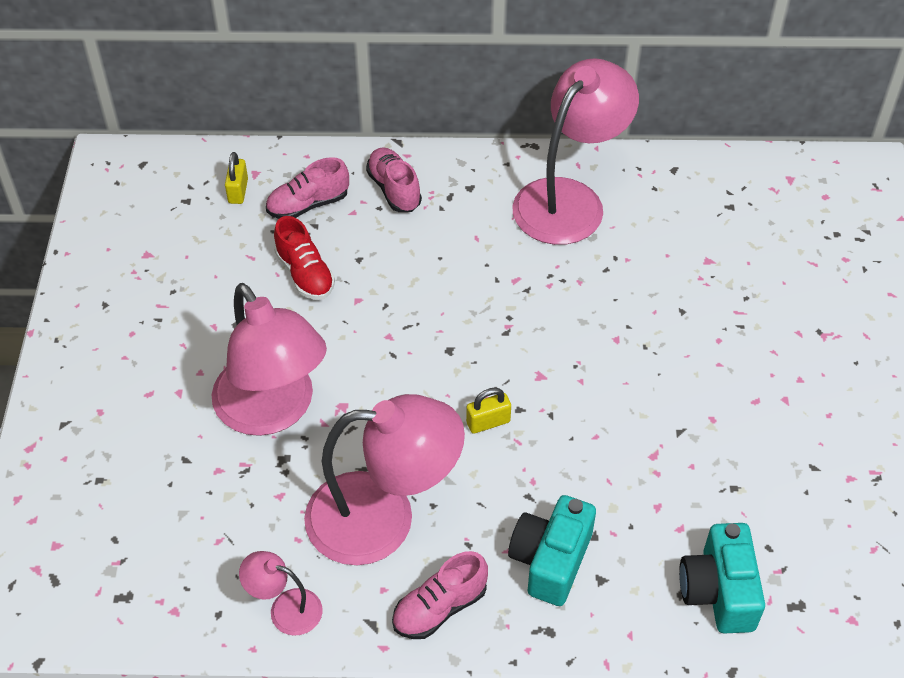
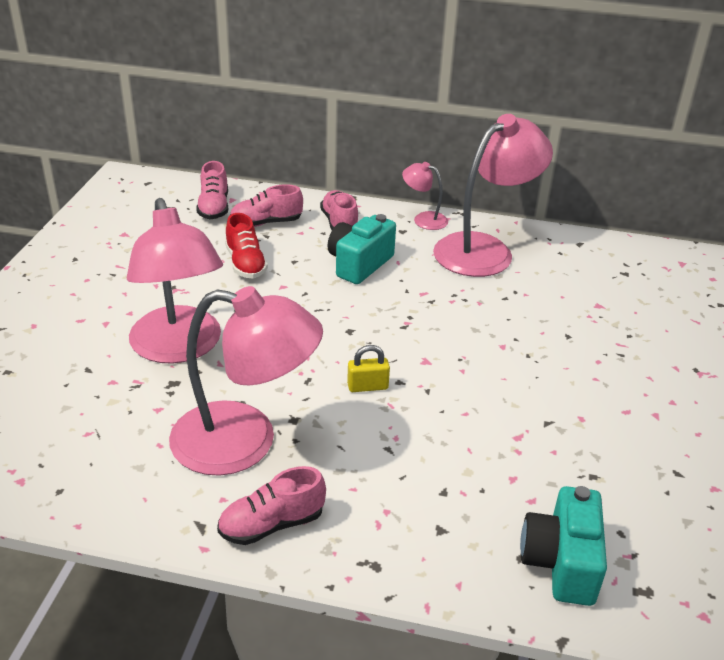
camera: 10 degrees right, 15 degrees down
(238, 191) = (214, 207): yellow padlock -> pink shoe
(285, 608) = (123, 498): pink lamp -> pink lamp (424, 219)
(550, 560) = (394, 504): turquoise camera -> turquoise camera (359, 264)

